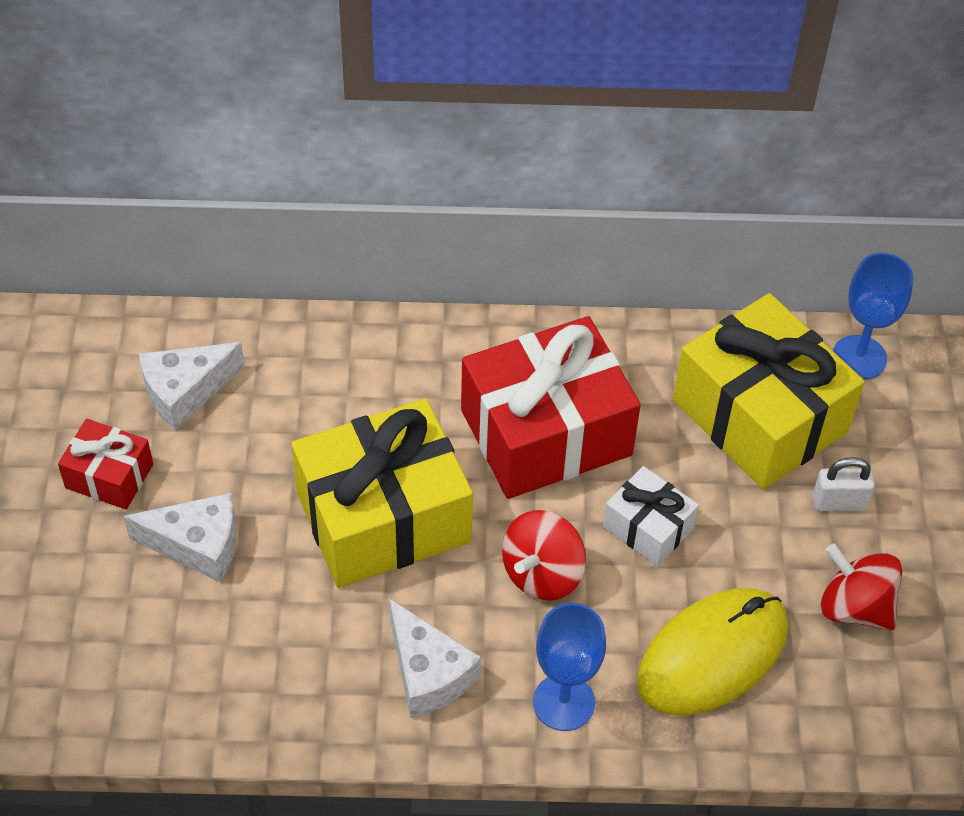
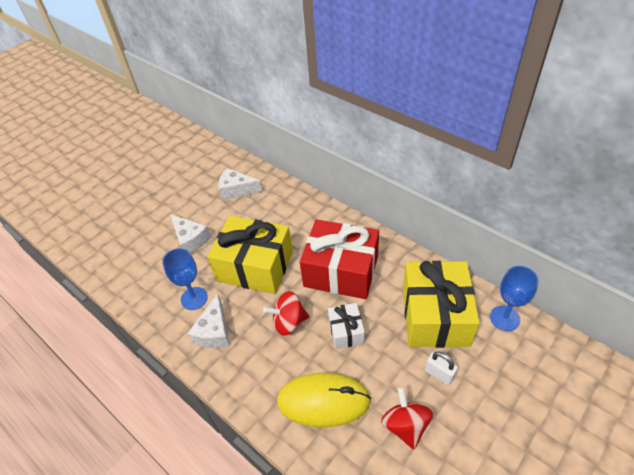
camera: 45 degrees right, 5 degrees down
(109, 476) = (189, 203): red gift -> none
(563, 702) = (248, 377): blue goblet -> blue goblet (194, 298)

